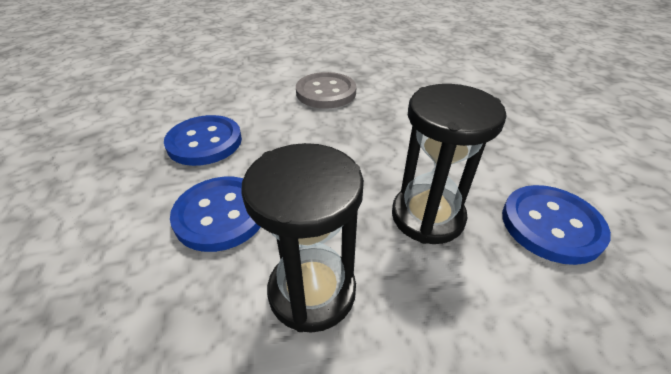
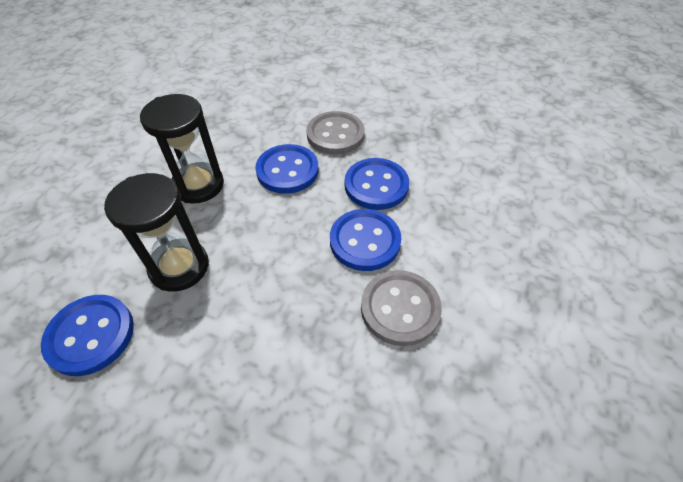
camera: 125 degrees right, 10 degrees up
(120, 207) = (335, 135): none -> grey button
(281, 124) = (365, 241): none -> blue button

